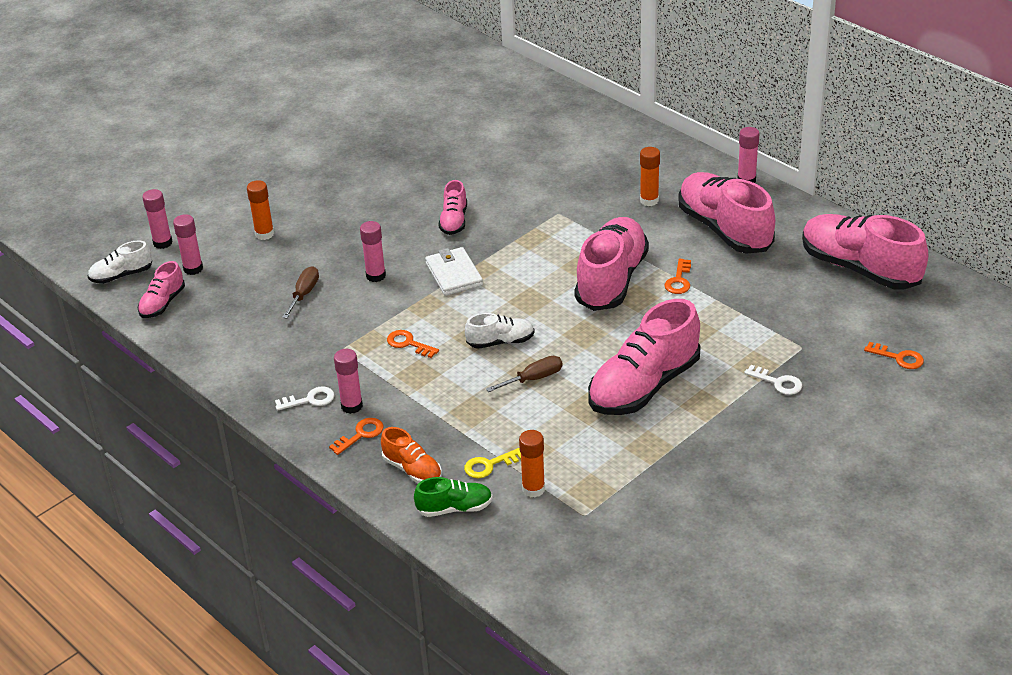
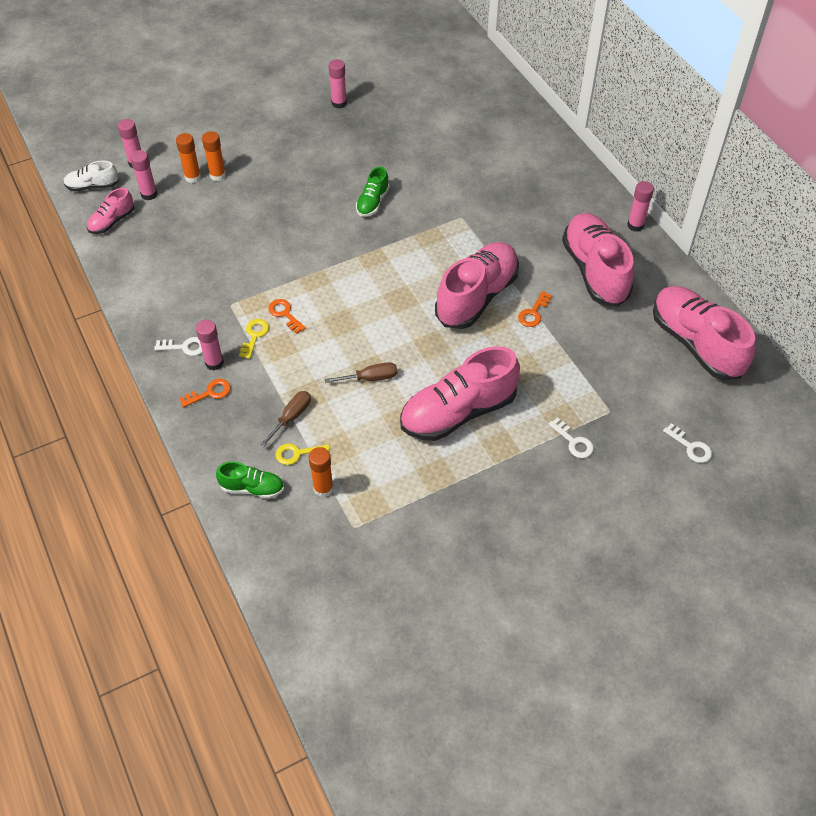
camera: 15 degrees right, 15 degrees up
(304, 294) = (224, 242): brown screwdriver -> brown screwdriver (291, 417)
(376, 276) = (287, 240): pink glue stick -> pink glue stick (339, 103)
(384, 371) = (254, 336): none -> yellow key
(412, 470) = (235, 440): orange shoe -> none
(454, 221) = (372, 202): pink shoe -> green shoe
(454, 274) = (350, 255): white wallet -> none
(500, 342) = (359, 333): white shoe -> none
(649, 200) = (543, 224): orange glue stick -> orange glue stick (193, 177)
(899, 358) = (690, 447): orange key -> white key

